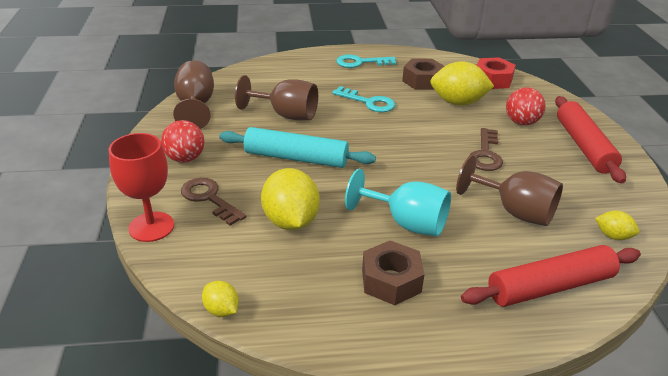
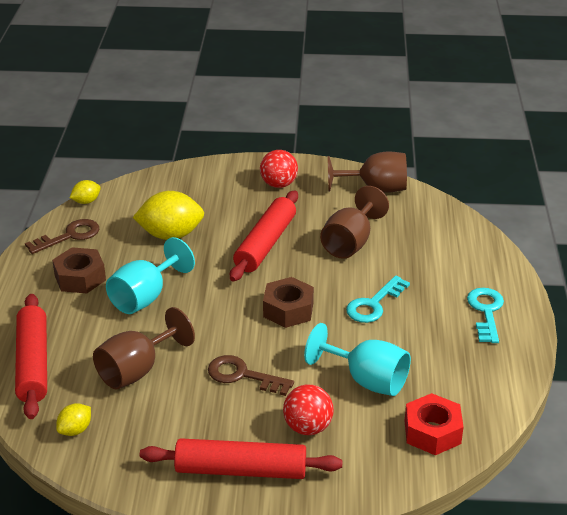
camera: 100 degrees right, 0 degrees up
(151, 227) = (187, 172): red goblet -> none
(209, 198) = (215, 196): brown key -> brown key (69, 236)
(296, 158) = (265, 244): turquoise rolling pin -> red rolling pin
(423, 81) = (430, 360): brown nut -> brown nut (288, 310)
(458, 102) = (366, 380): yellow lemon -> turquoise goblet

